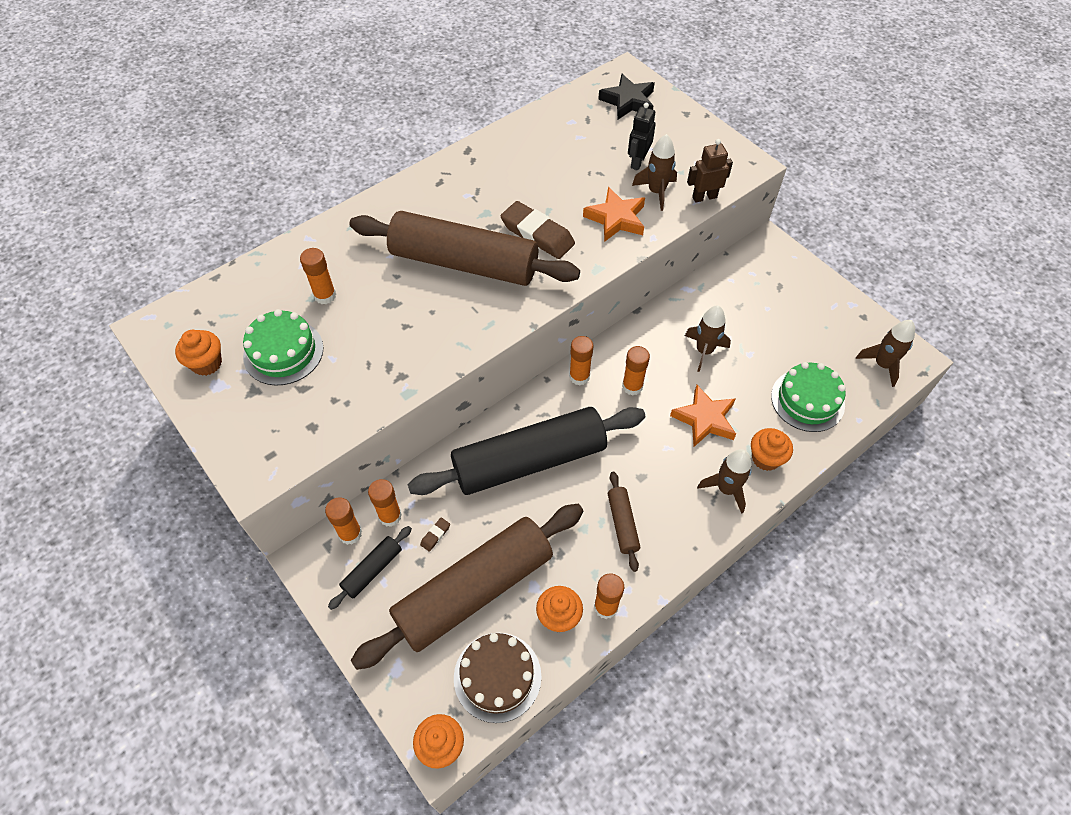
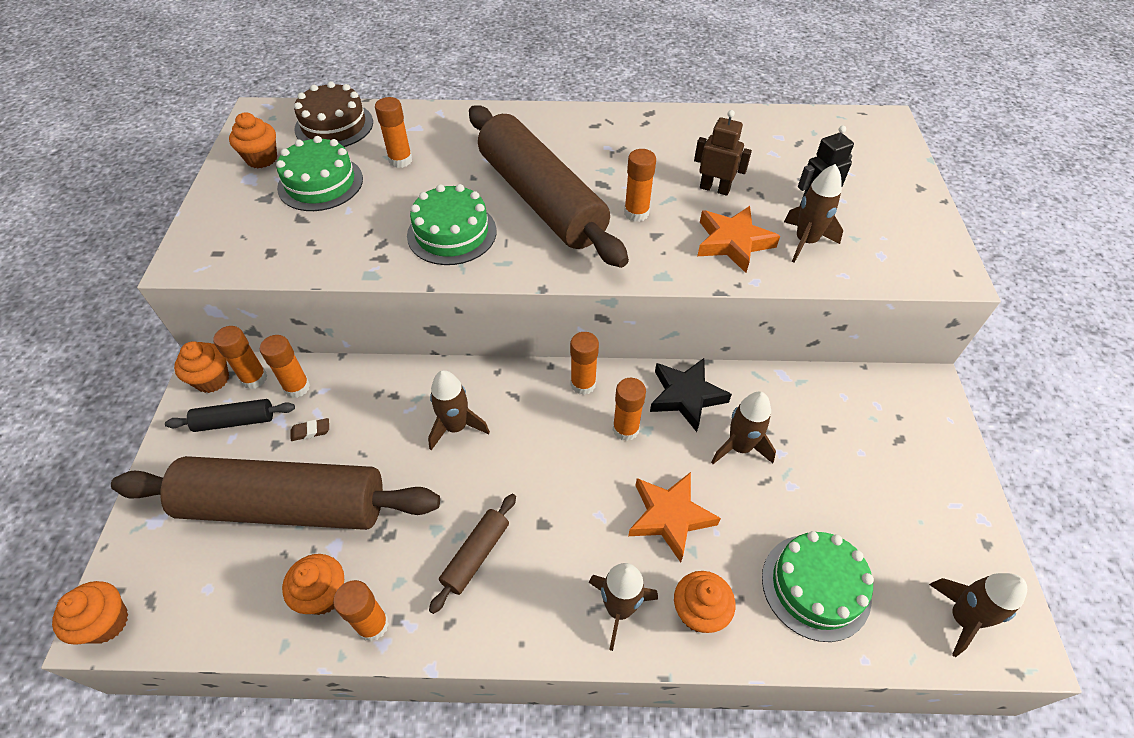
camera: 40 degrees right, 5 degrees down
(318, 558) = (212, 379): none -> orange cupcake
(430, 326) = (452, 233): none -> green cake
(497, 676) = (215, 602): brown cake -> brown cake (334, 125)
(529, 460) = (456, 427): black rolling pin -> brown rocket
(537, 234) = (636, 213): brown eraser -> orange glue stick
(628, 101) = (861, 147): black star -> black star (686, 396)
(704, 197) = (858, 275): brown robot -> brown robot (714, 189)

